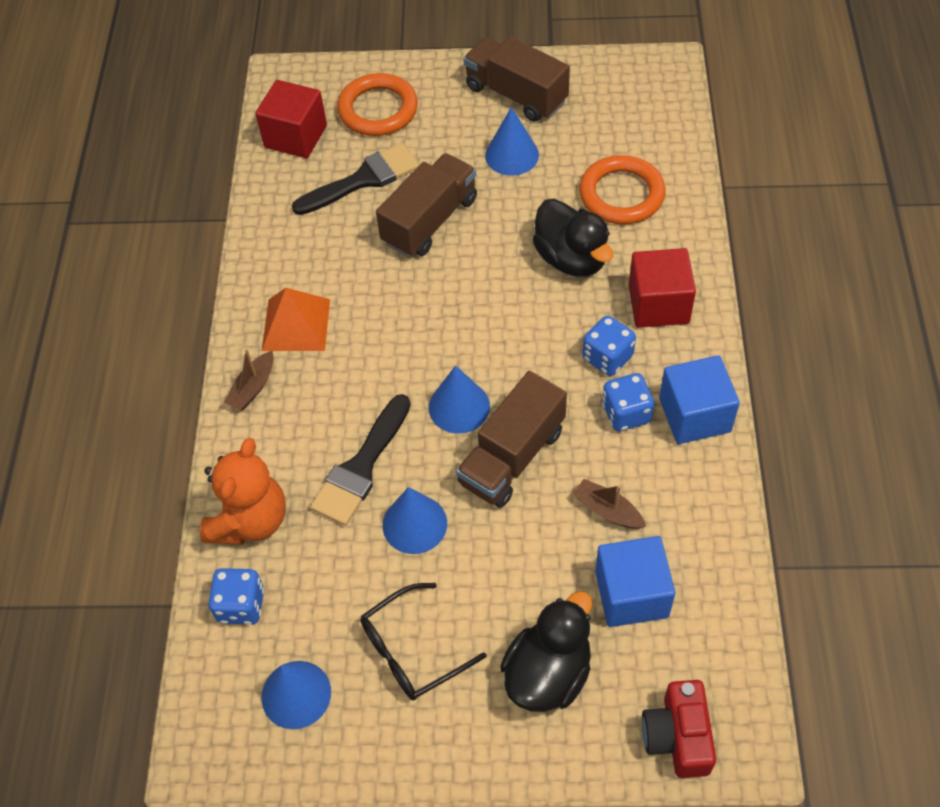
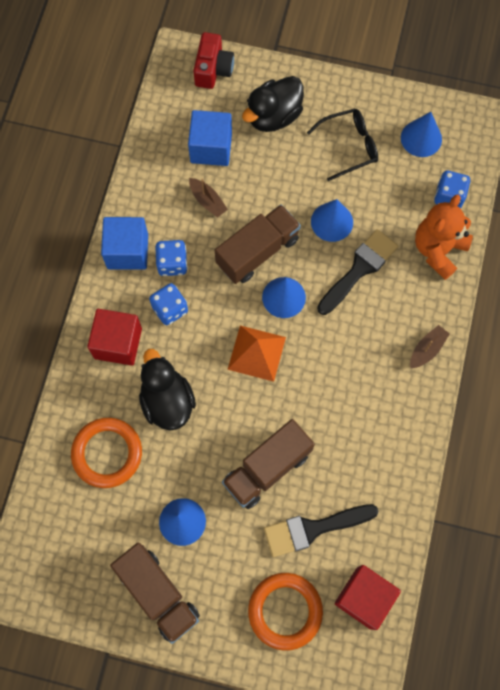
camera: 170 degrees left, 15 degrees up
(296, 324) = (389, 396): orange pyramid -> orange pyramid (257, 353)

